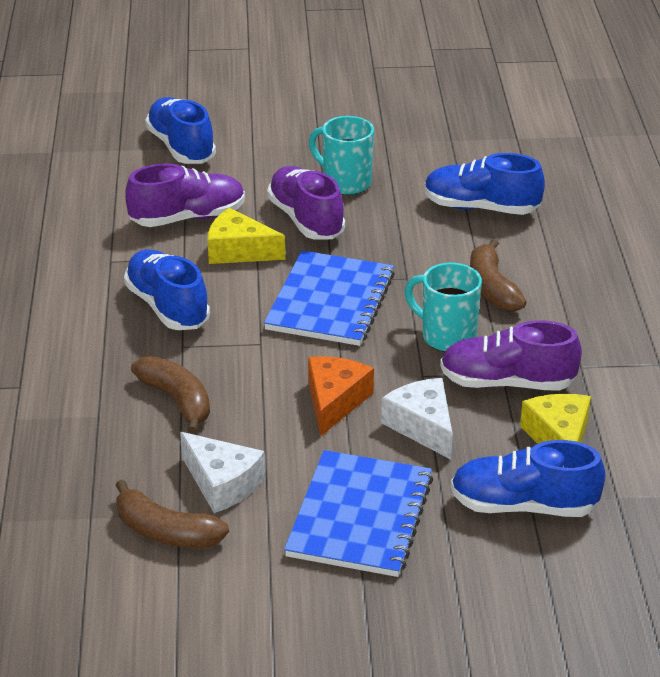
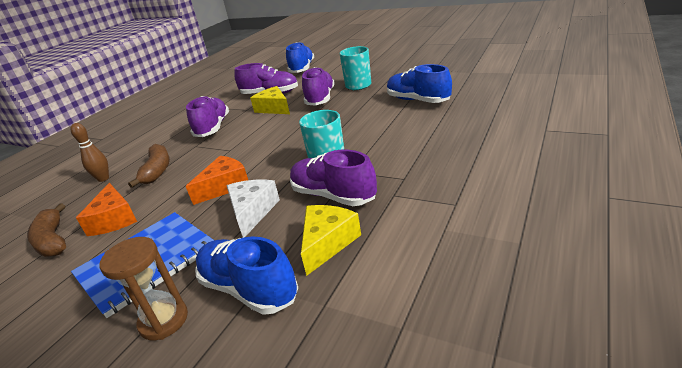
camera: 35 degrees right, 5 degrees down
(91, 433) = (103, 179): none -> brown bowling pin
(167, 307) = (213, 128): blue shoe -> purple shoe
(222, 483) = (114, 219): white cheese -> orange cheese
(330, 301) = (287, 135): blue notebook -> none
(466, 559) = (164, 320): none -> brown hourglass
(492, 288) = (382, 140): brown banana -> none

